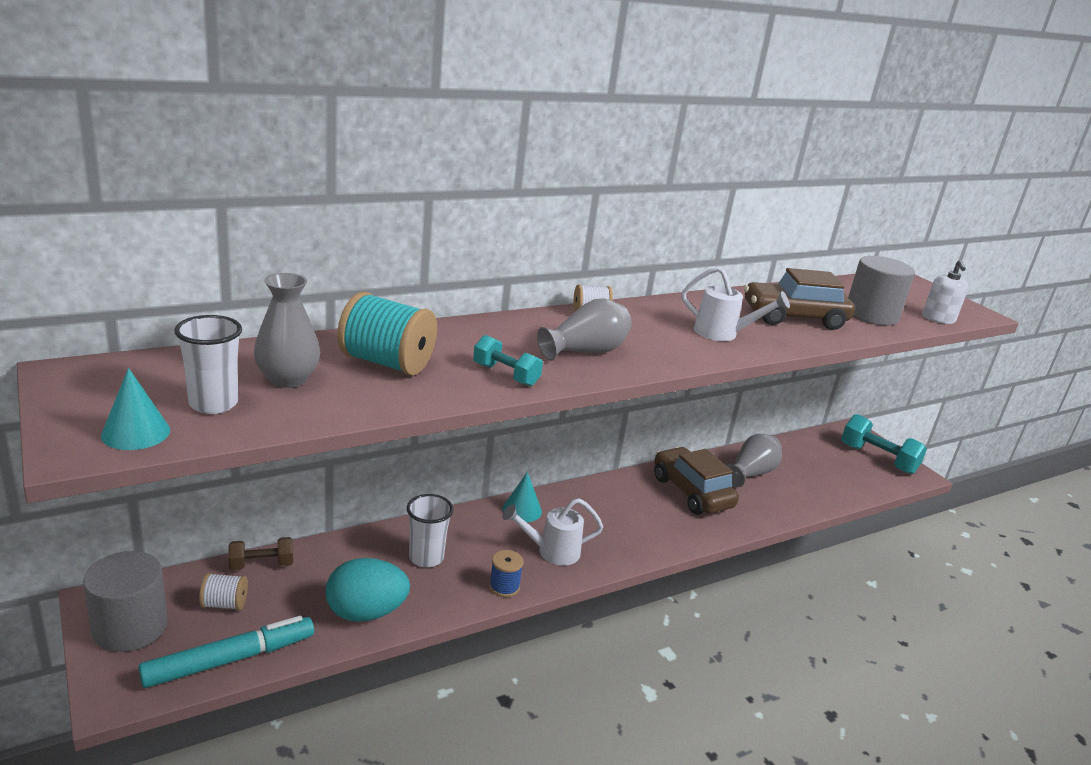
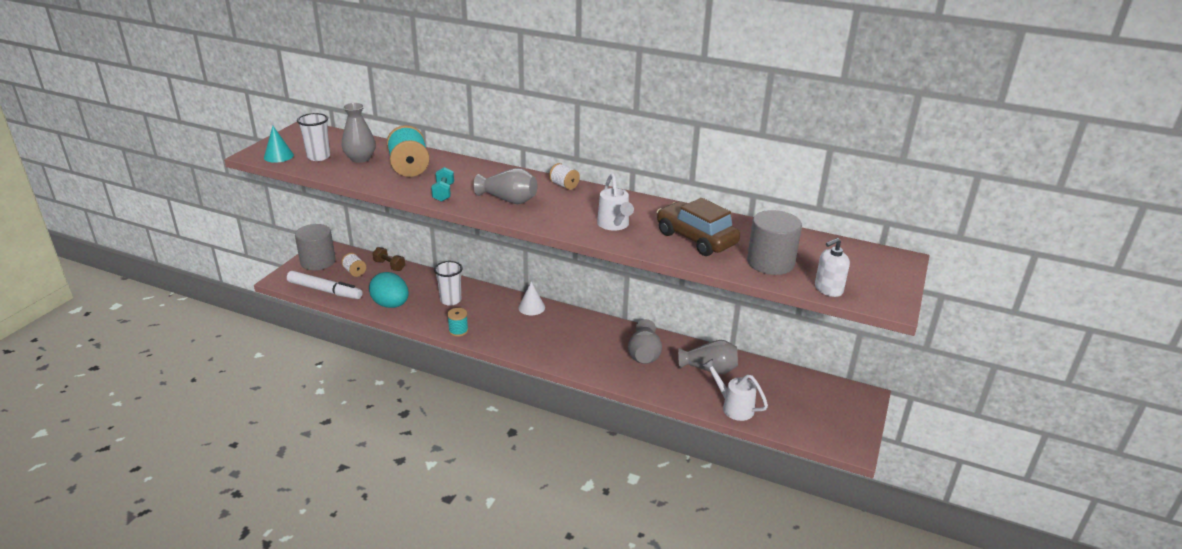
camera: 55 degrees right, 5 degrees up
(230, 659) = (325, 290): turquoise marker -> white marker
(504, 586) = (458, 330): blue spool -> turquoise spool
(522, 510) = (531, 307): turquoise cone -> white cone
(552, 551) = (507, 332): white watering can -> white watering can (733, 407)
(691, 492) = (644, 354): brown car -> grey vase
(877, 459) = (840, 420): turquoise dumbbell -> none

